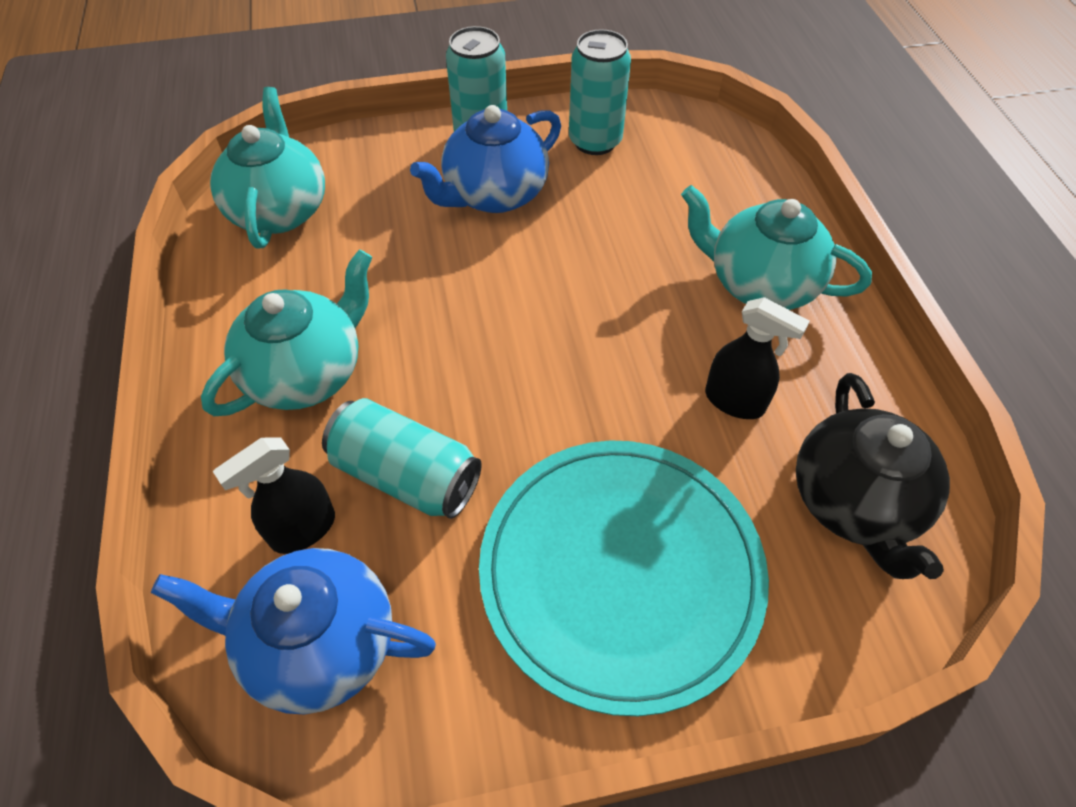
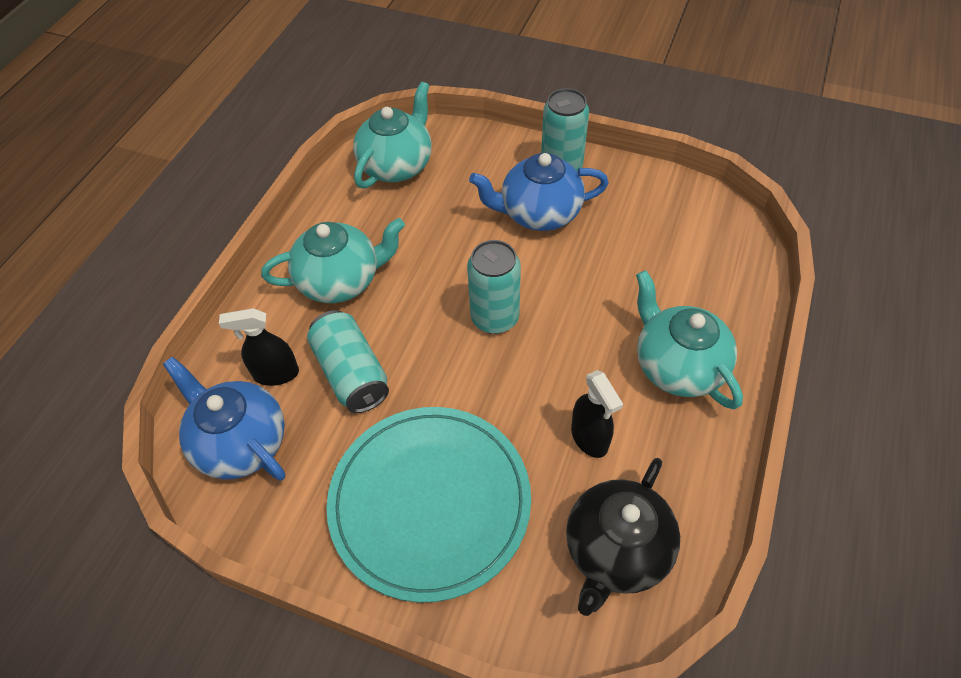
camera: 35 degrees right, 0 degrees up
(595, 141) = (641, 203): turquoise can -> turquoise can (494, 318)

